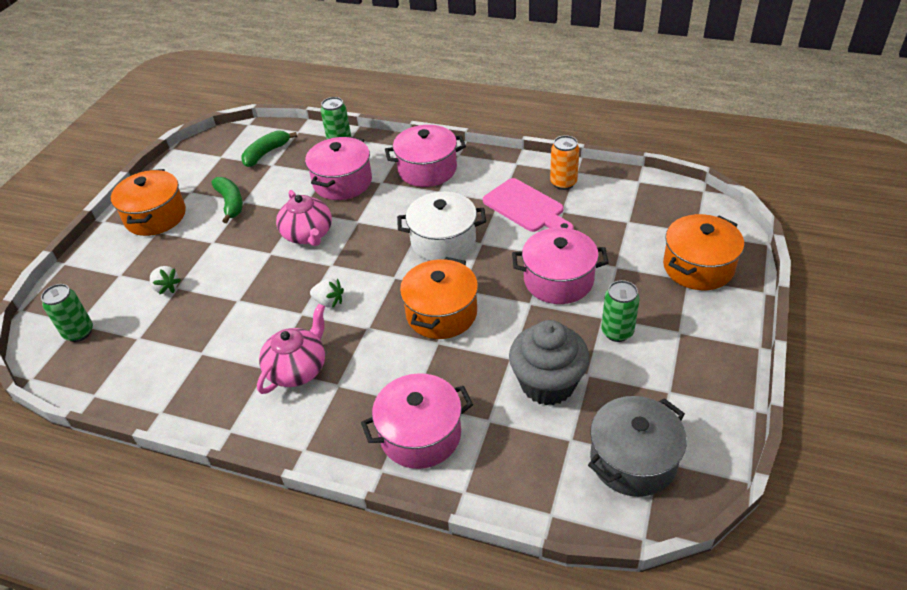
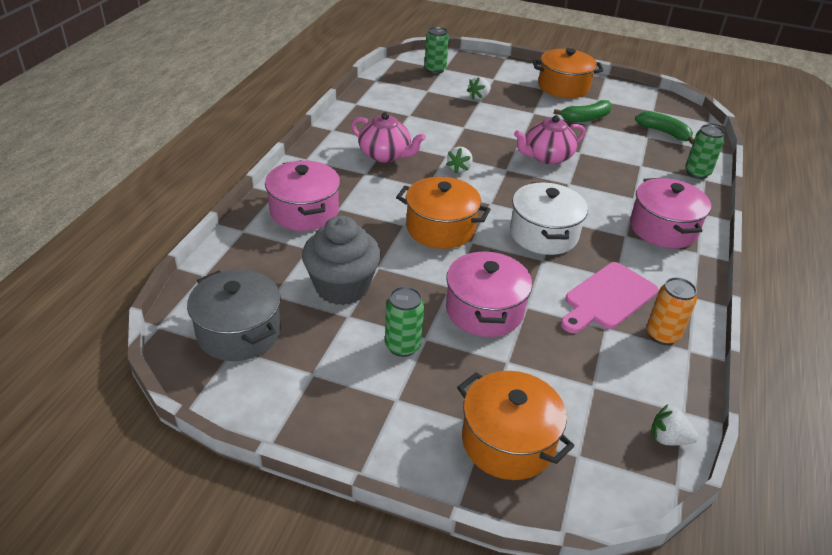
camera: 85 degrees right, 5 degrees down
(342, 182) = (628, 175): pink pot -> none
(665, 190) = (668, 438): none -> white strawberry

